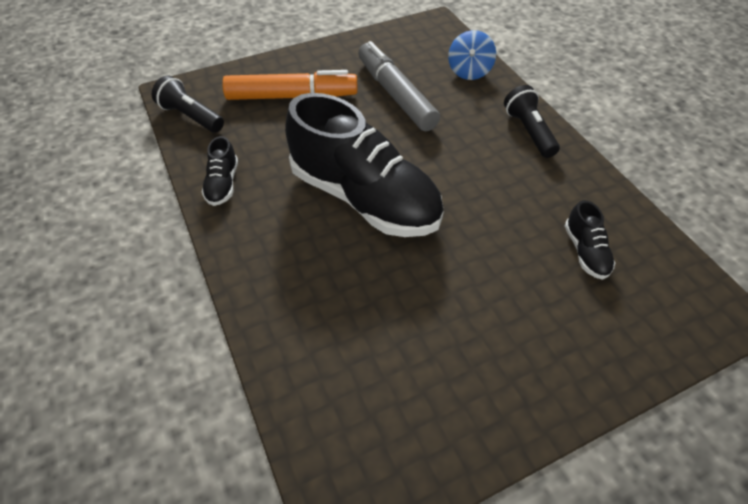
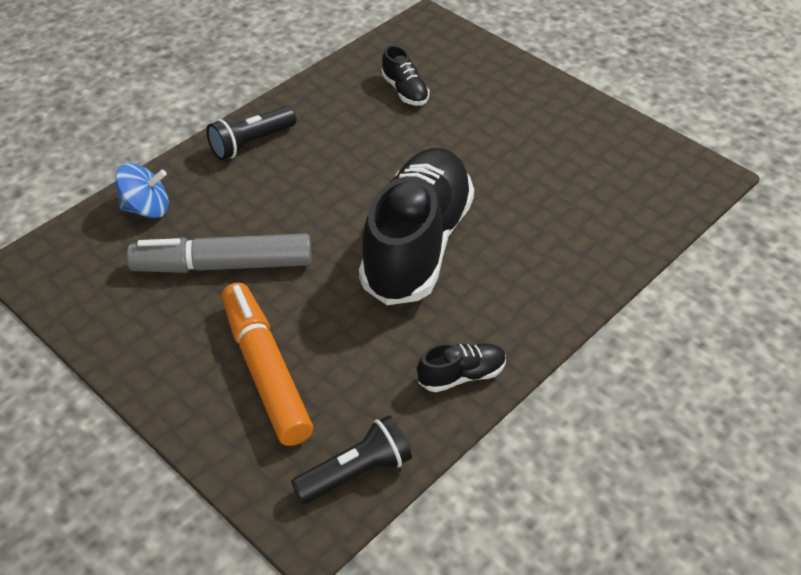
camera: 110 degrees left, 5 degrees down
(191, 116) = (356, 472): black flashlight -> black flashlight turned 135 degrees counterclockwise
(395, 95) = (223, 265): grey marker -> grey marker turned 45 degrees clockwise
(585, 251) = (405, 91): black shoe -> black shoe turned 90 degrees clockwise

